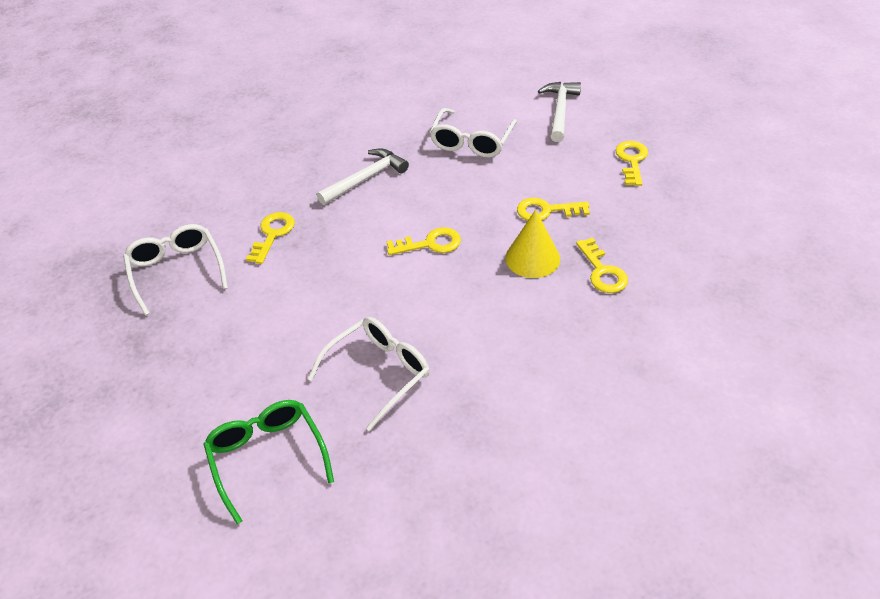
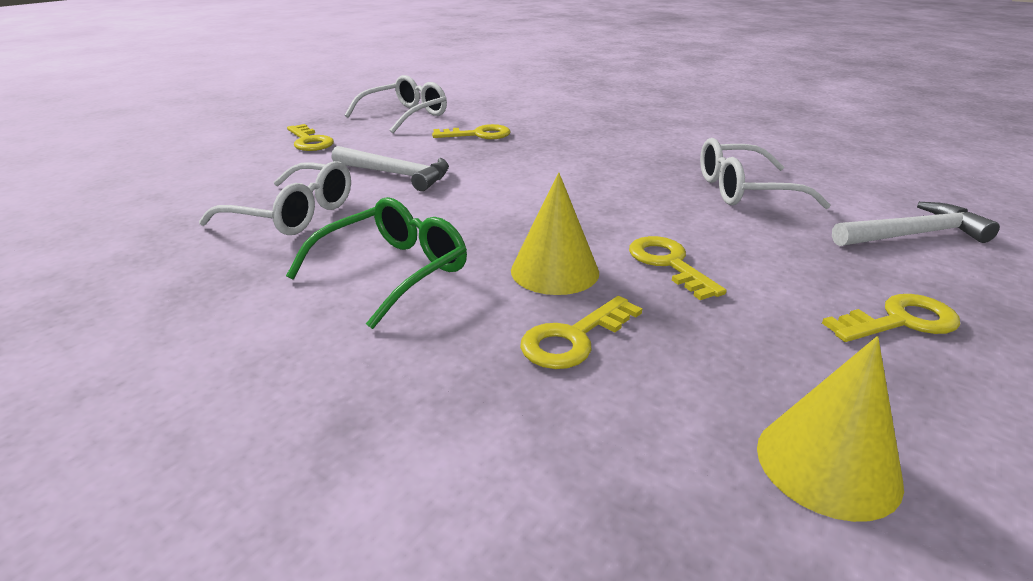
camera: 65 degrees right, 15 degrees down
(267, 458) = (170, 188): green glasses -> green glasses (393, 271)
(365, 178) = (602, 153): white hammer -> white hammer (396, 174)
(430, 244) = (525, 202): yellow key -> yellow key (309, 141)
(709, 229) = (827, 464): none -> yellow cone

